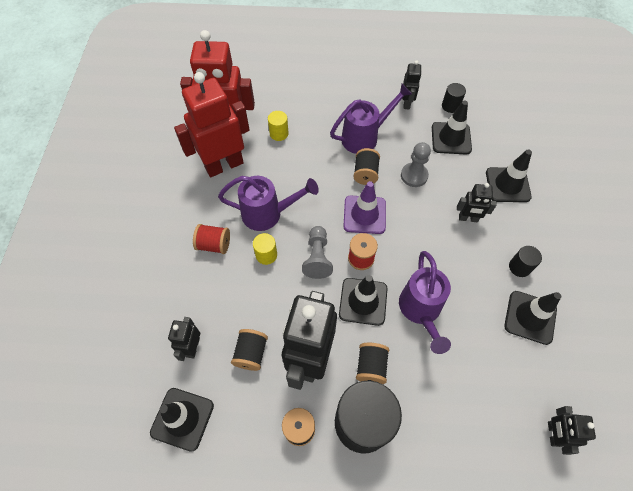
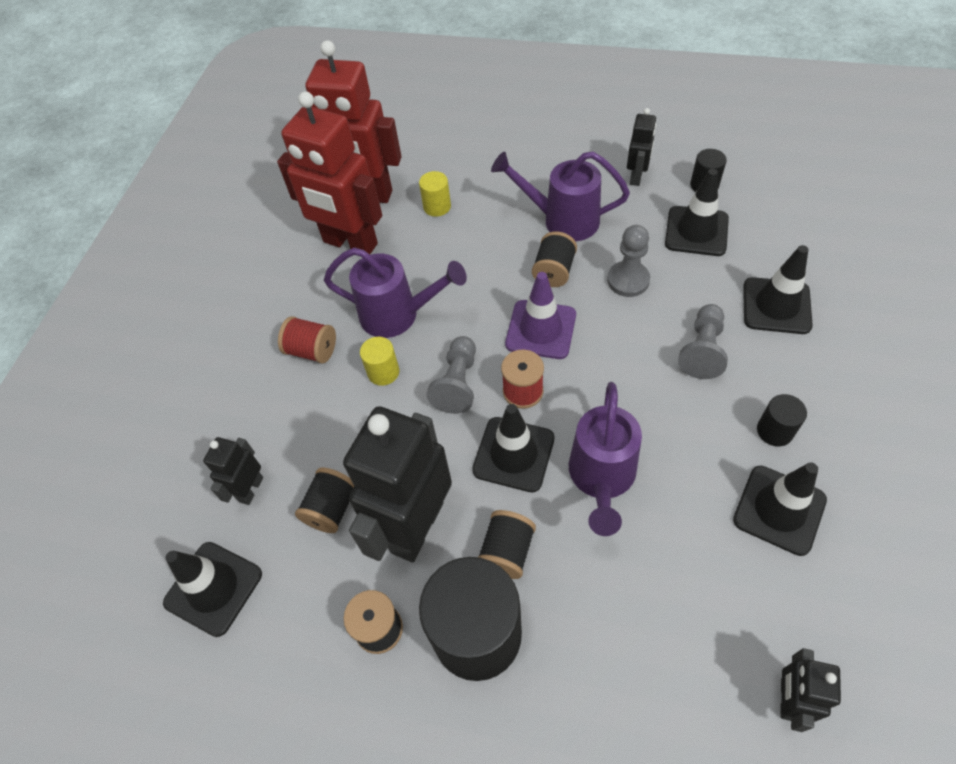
camera: 15 degrees right, 5 degrees down
(224, 165) = (350, 243): red robot -> red robot turned 135 degrees counterclockwise
(364, 137) = (562, 220): purple watering can -> purple watering can turned 150 degrees counterclockwise
(468, 218) = (702, 350): black robot -> grey pawn

